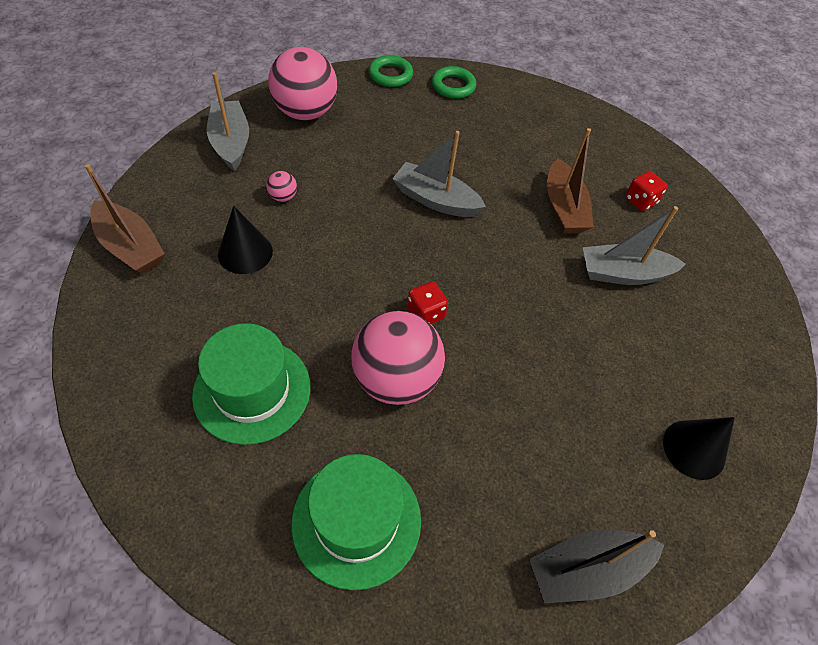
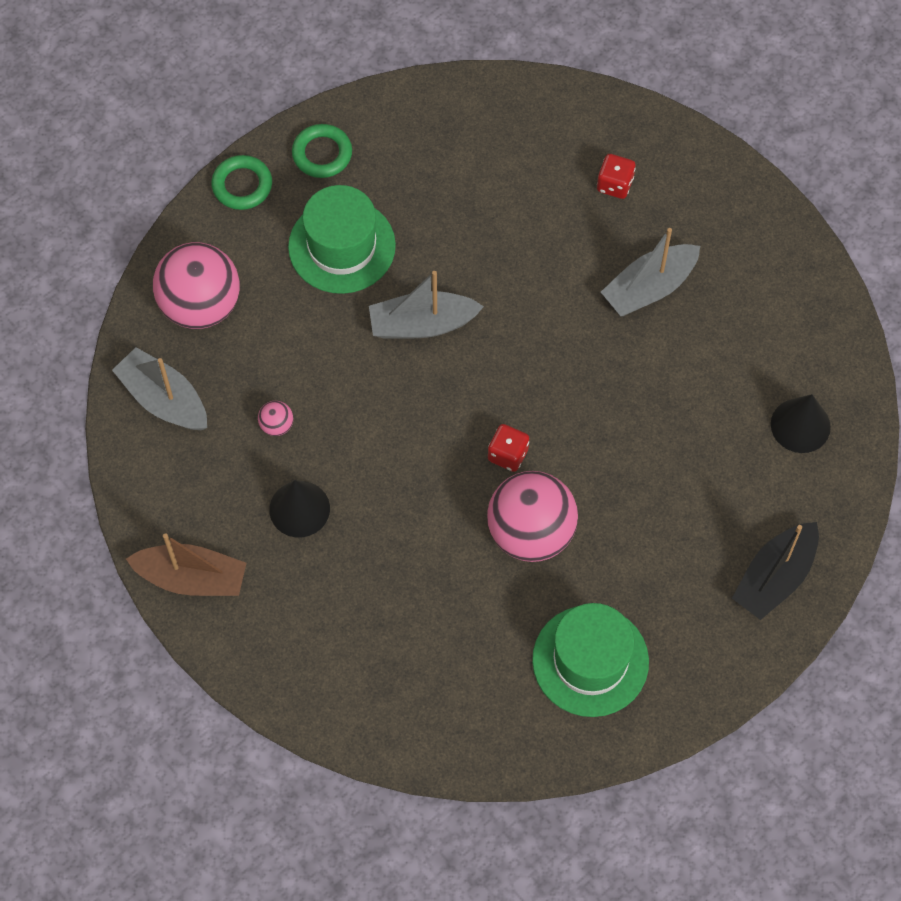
camera: 30 degrees left, 10 degrees up
(252, 390) = (426, 624): green hat -> green hat (342, 246)
(563, 208) = (548, 247): brown boat -> none

